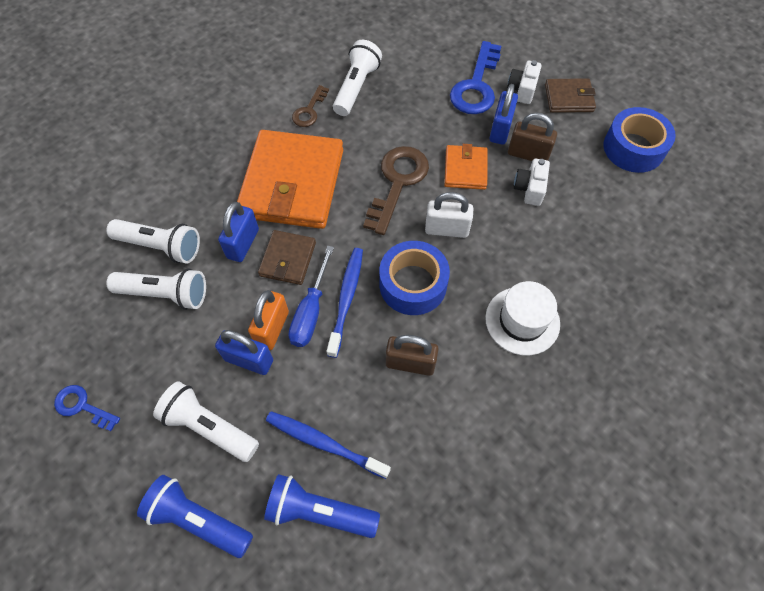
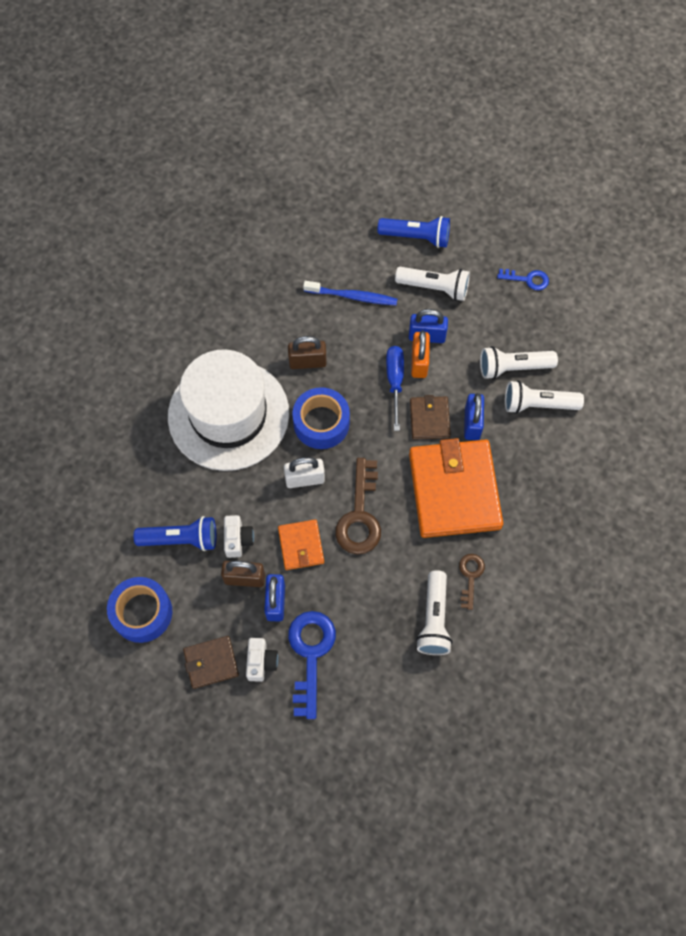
camera: 165 degrees right, 5 degrees up
(319, 512) = (342, 258): blue flashlight -> blue flashlight (181, 539)
(346, 299) = (370, 398): blue toothbrush -> none
(522, 321) = (228, 414): white hat -> white hat, size x2.03

